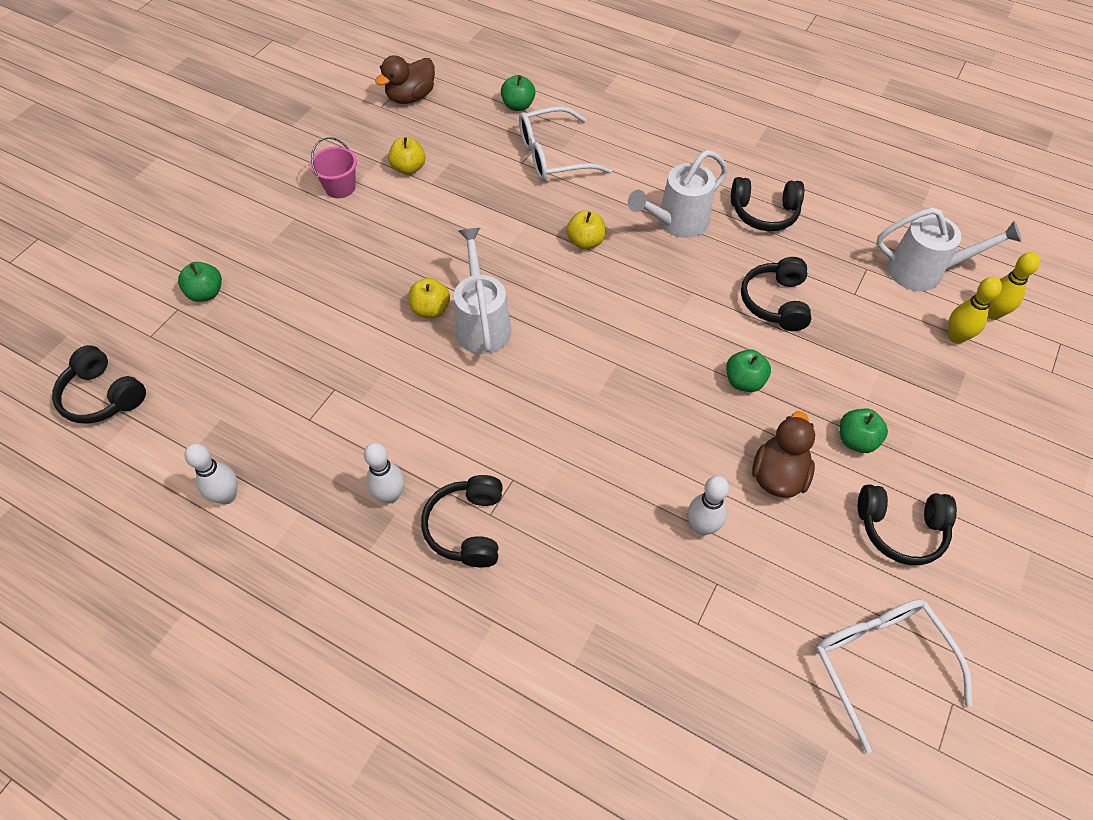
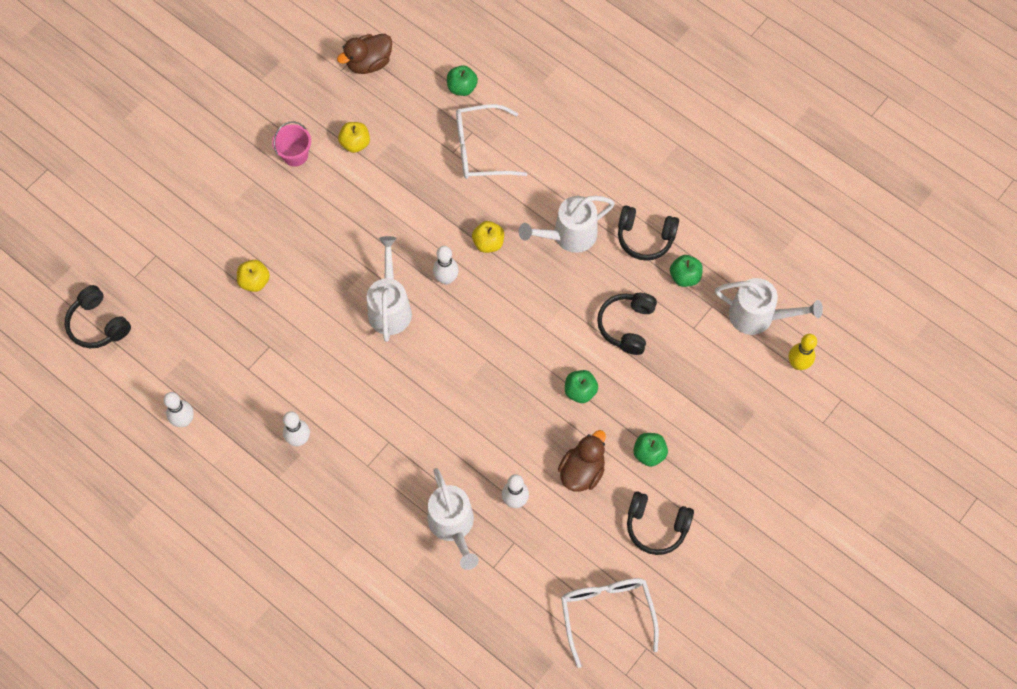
camera: 10 degrees right, 10 degrees up
(206, 293) = (178, 244): green apple -> green apple (684, 277)
(431, 309) = (352, 288): yellow apple -> yellow apple (254, 281)
(467, 527) = (350, 473): black headphones -> none
(544, 284) = (446, 278): none -> white bowling pin
(626, 575) = (453, 526): none -> white watering can
(956, 337) = (759, 380): yellow bowling pin -> none

